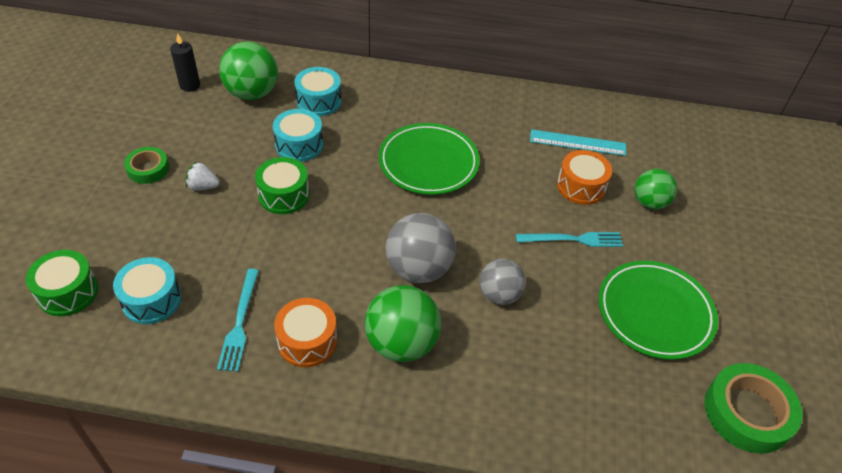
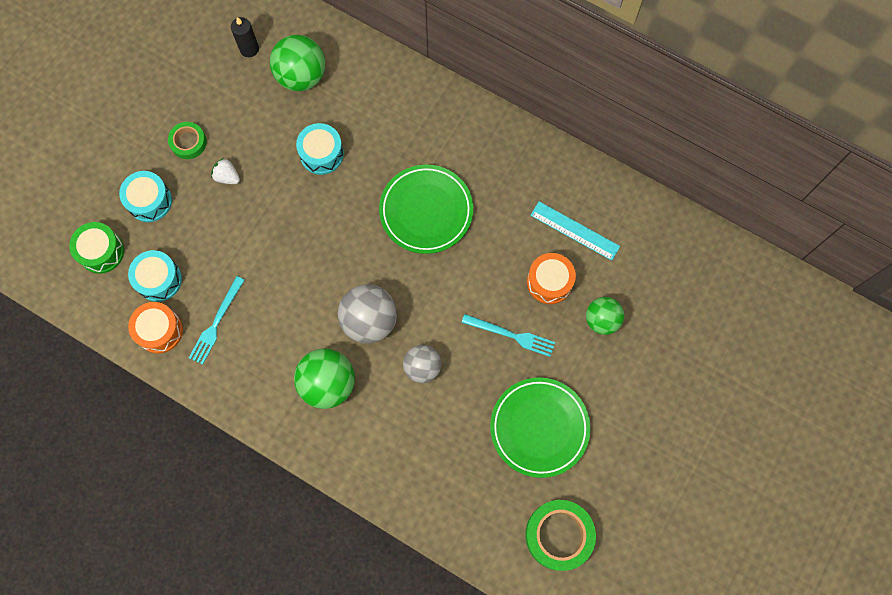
camera: 25 degrees right, 25 degrees up
(284, 195) = (289, 208): green drum -> none
(307, 341) = (260, 357): orange drum -> orange drum (159, 330)
(319, 101) = (358, 104): turquoise drum -> turquoise drum (149, 201)

